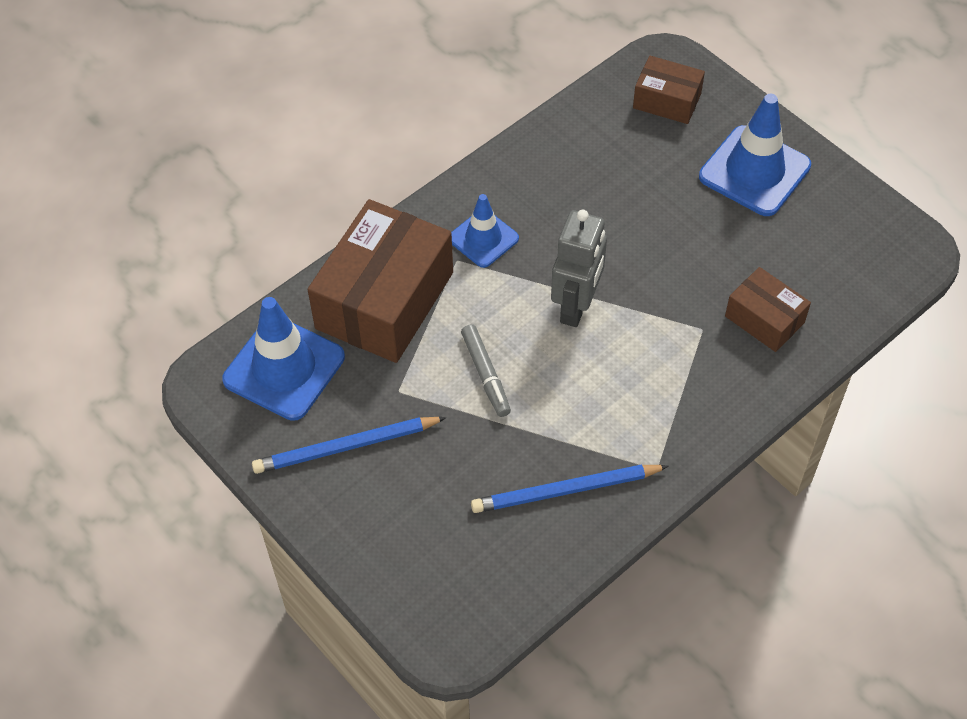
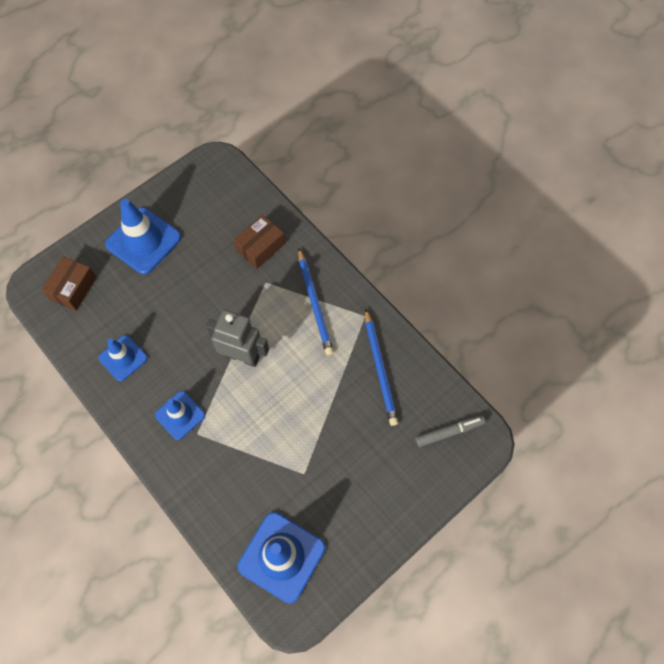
camera: 90 degrees left, 10 degrees up
(346, 447) = (347, 509): blue pencil -> blue pencil (315, 303)
(384, 300) = (227, 484): brown box -> none
(486, 374) = (293, 415): grey marker -> grey marker (449, 432)
(565, 167) = (123, 358): none -> blue traffic cone

